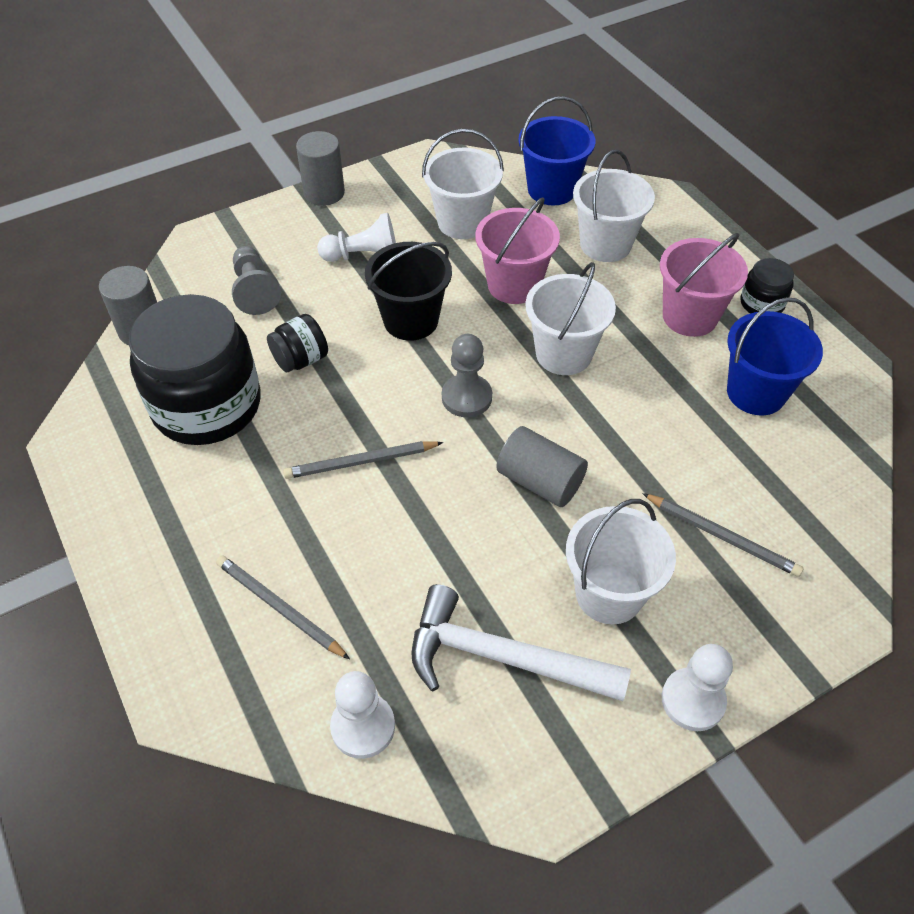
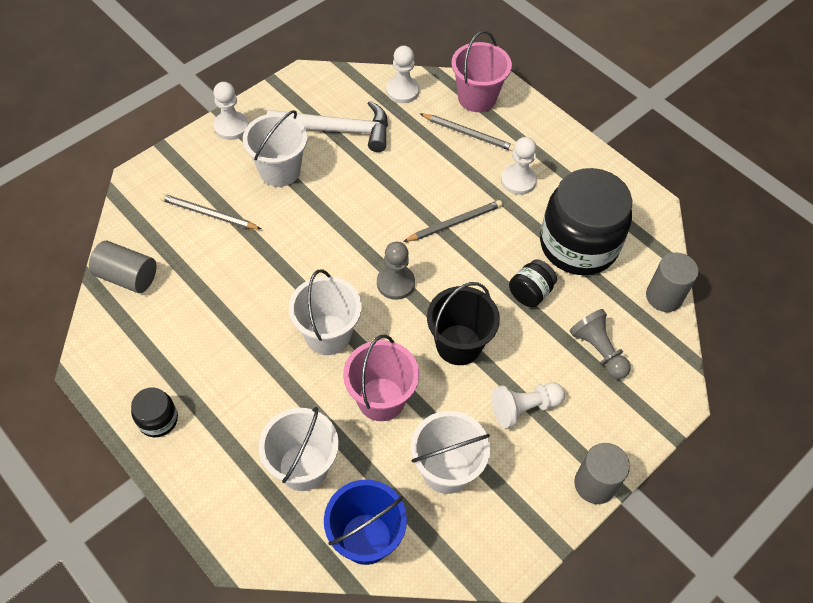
camera: 165 degrees right, 5 degrees up
(240, 510) = (518, 180): none -> white pawn
(540, 481) = (331, 230): grey cylinder -> grey cylinder (127, 277)
(690, 316) = (223, 392): pink bucket -> pink bucket (477, 98)
(756, 392) = (174, 326): blue bucket -> none

